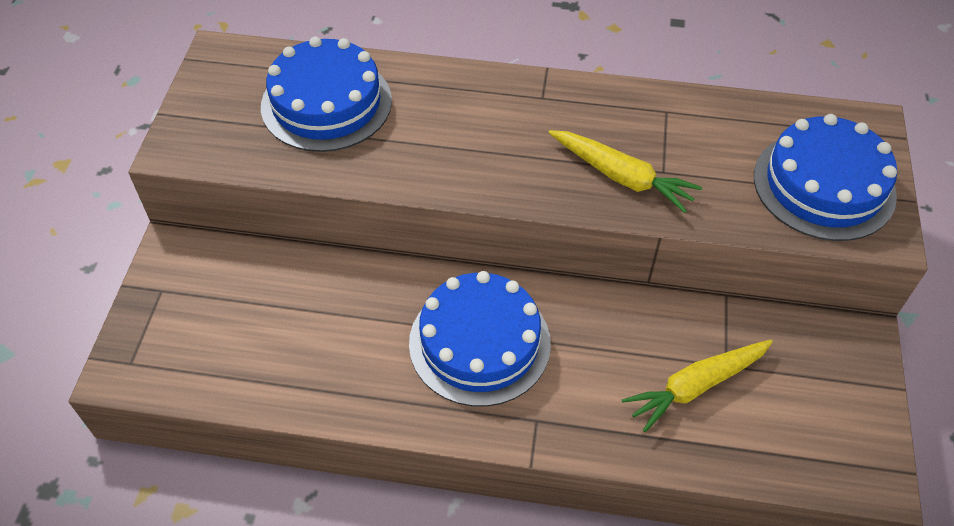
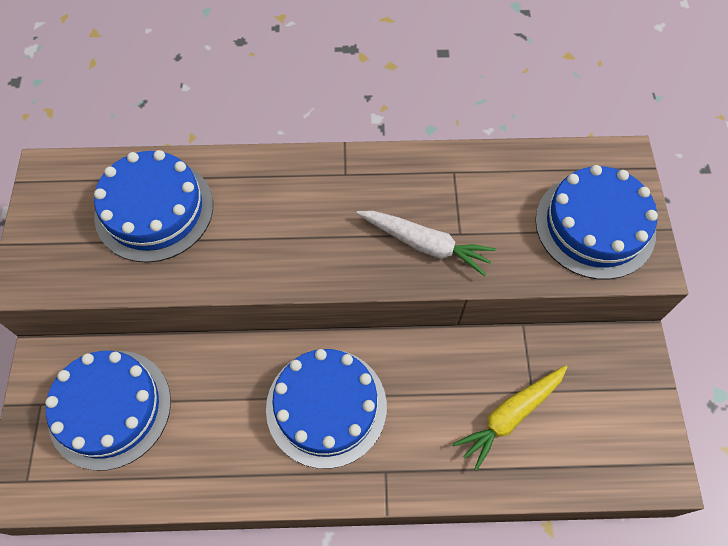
camera: 10 degrees left, 10 degrees up
(236, 306) = (110, 408): none -> blue cake
(621, 177) = (425, 245): yellow carrot -> white carrot

